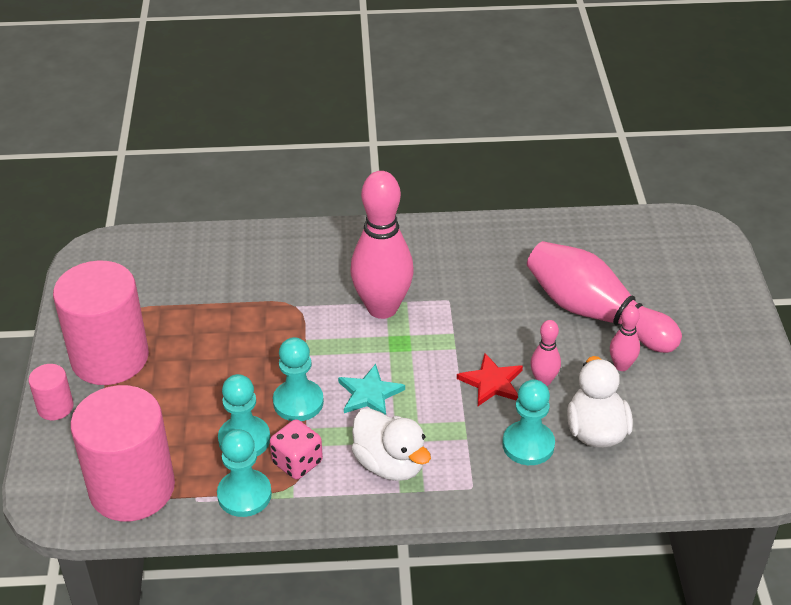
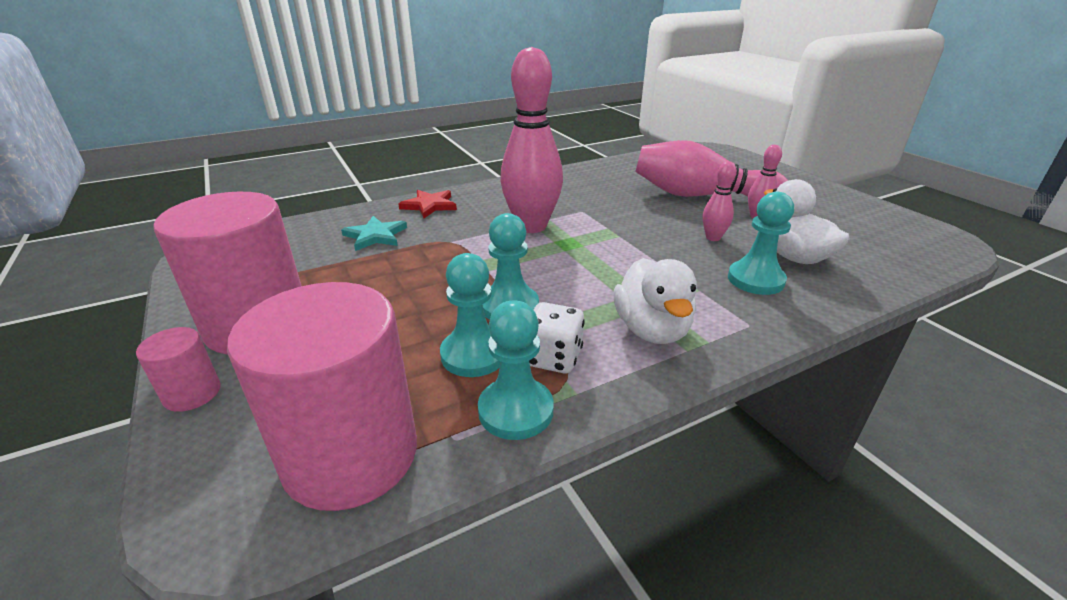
camera: 25 degrees left, 10 degrees down
(297, 462) = (553, 358): pink dice -> white dice
(369, 394) = (576, 282): turquoise star -> turquoise star (375, 236)
(390, 464) = (652, 330): white duck -> white duck turned 60 degrees clockwise
(492, 382) = (674, 248): red star -> red star (429, 205)

